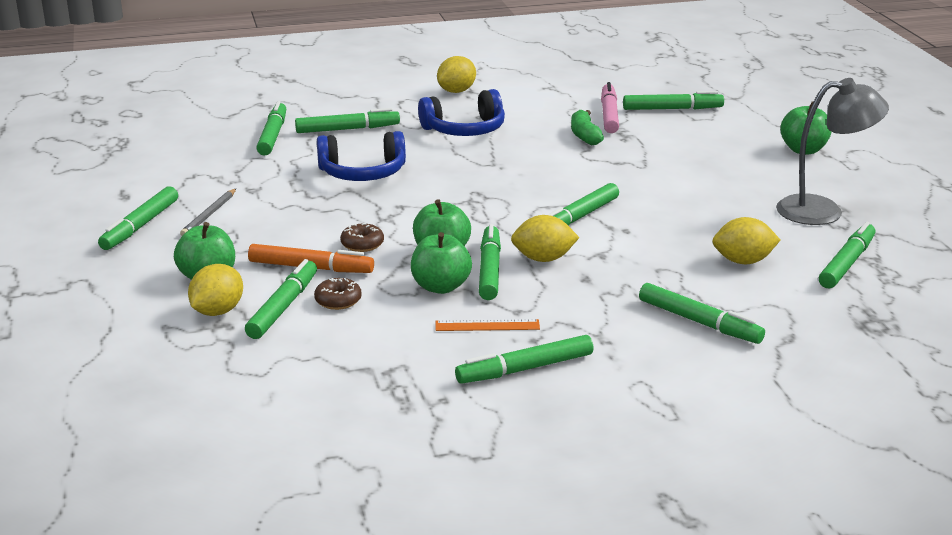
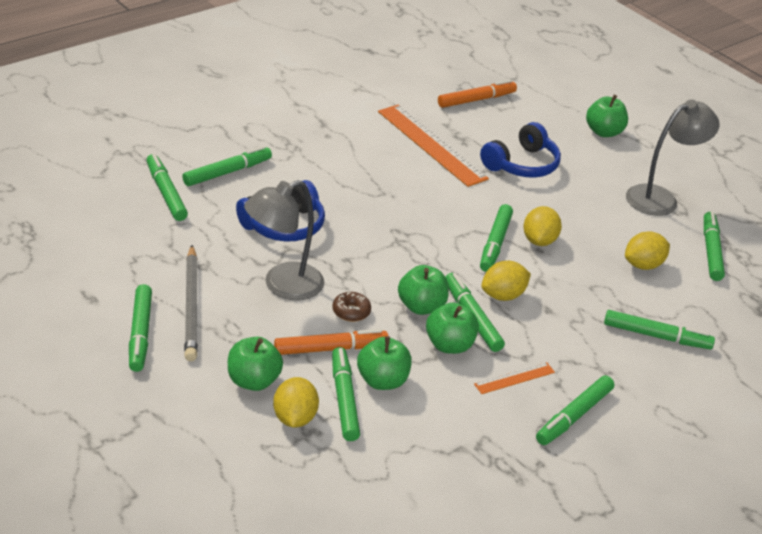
camera: 30 degrees left, 10 degrees up
(209, 215) = (192, 305): grey pencil -> grey pencil, size x1.69
(313, 215) = (283, 286): none -> grey lamp
(338, 301) = (382, 381): brown donut -> green apple
(456, 91) = (285, 106): yellow lemon -> yellow lemon (539, 240)
(464, 130) = (329, 155): blue headphones -> blue headphones (521, 164)
(584, 135) = (431, 145): green banana -> orange ruler
(609, 115) = (432, 115): pink marker -> none
(672, 109) = (476, 100): green marker -> orange marker

